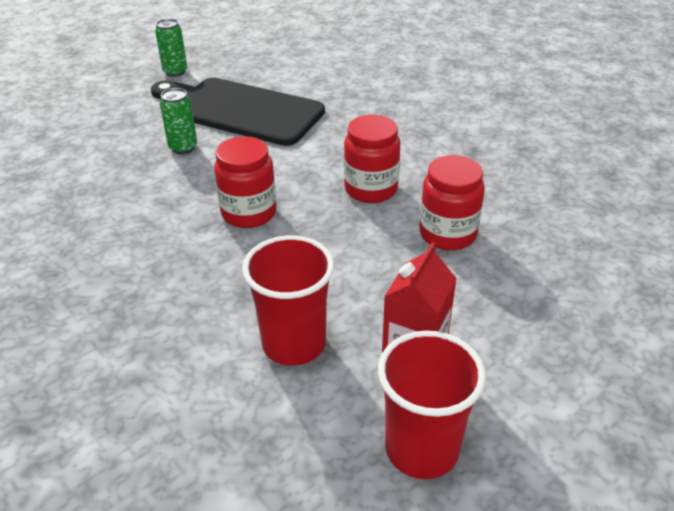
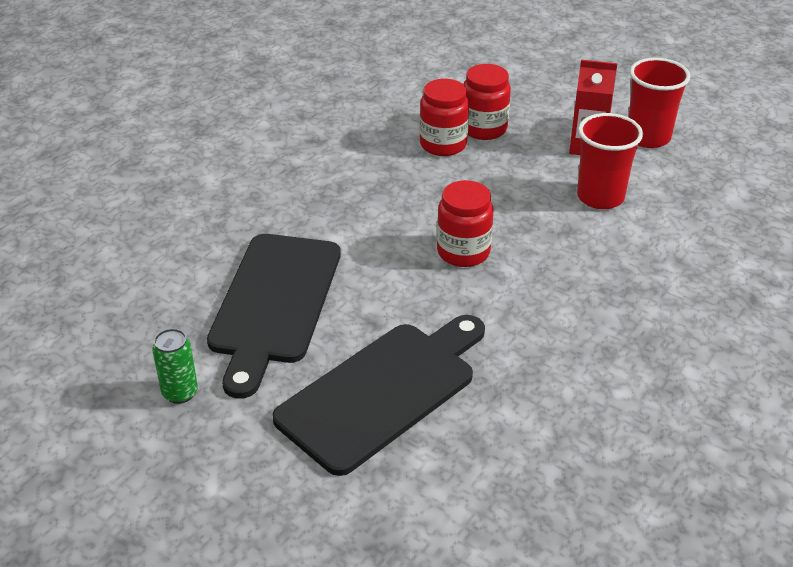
camera: 105 degrees left, 0 degrees up
(109, 145) = (383, 392): none -> black cutting board
(183, 148) = (369, 327): green can -> none
(371, 189) = (397, 189): red jar -> red jar (484, 129)

